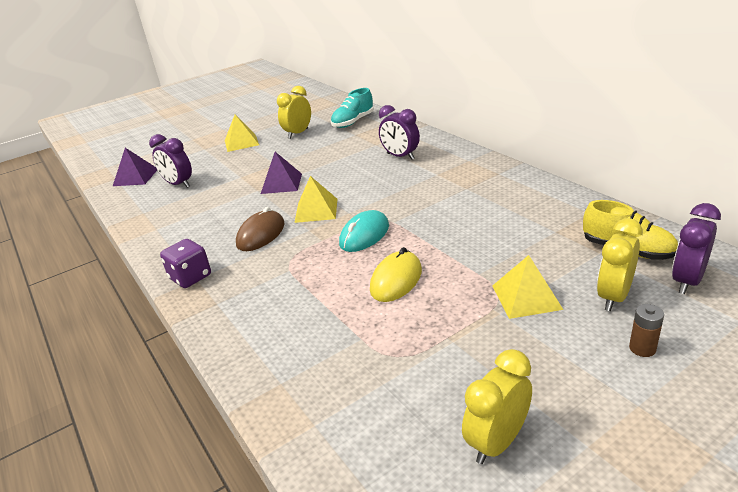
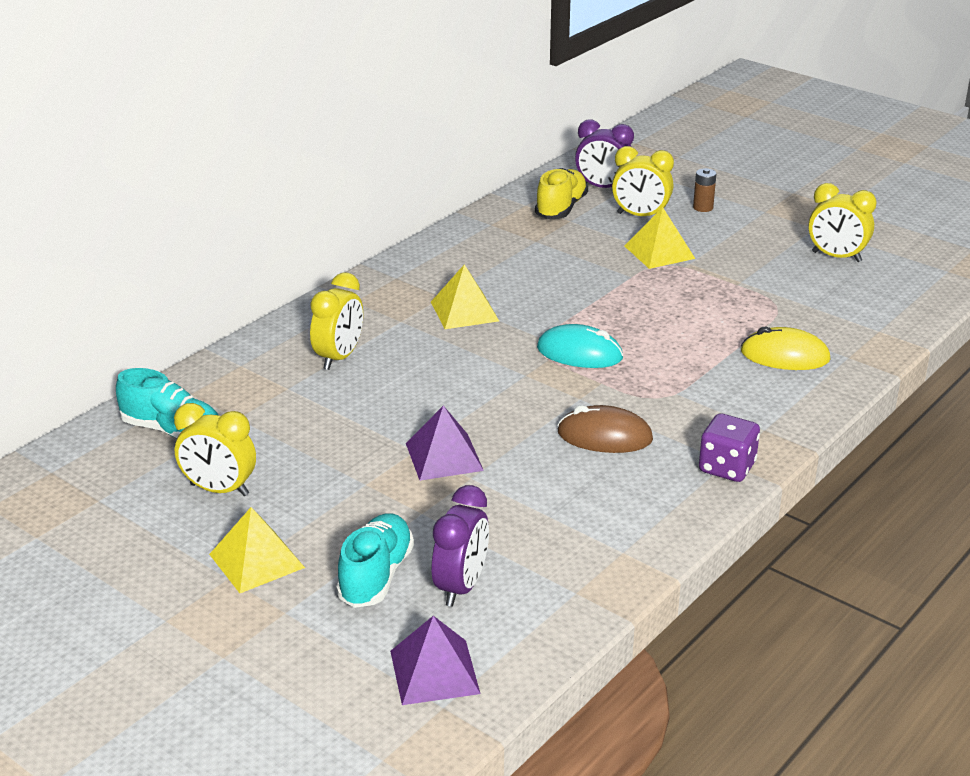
camera: 110 degrees left, 0 degrees up
(206, 166) = (376, 576): none -> turquoise shoe
(316, 210) = (525, 403): yellow pyramid -> yellow pyramid (464, 311)
(396, 280) = (663, 320): yellow mouse -> yellow mouse (784, 356)
(400, 156) = (339, 357): purple clock -> yellow clock

